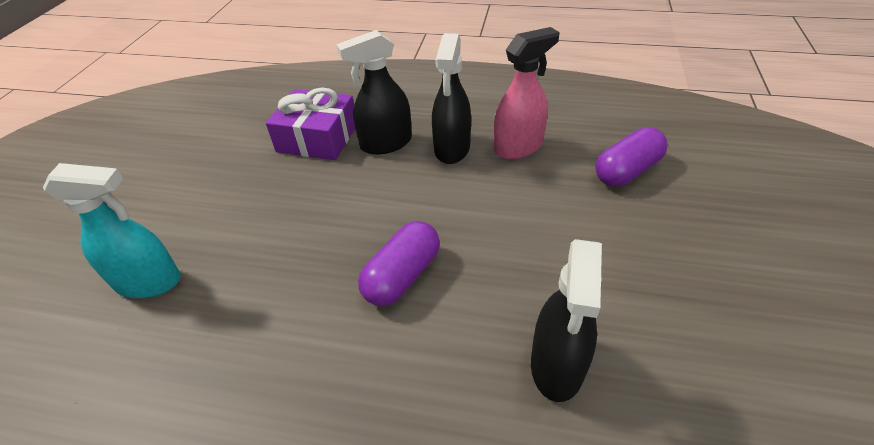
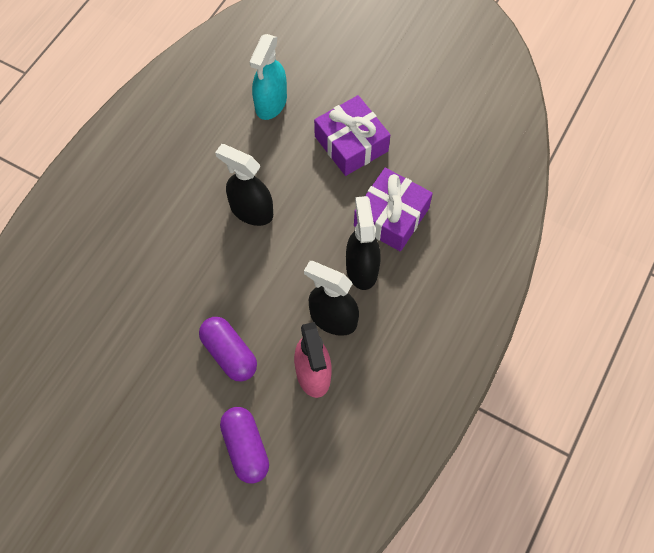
camera: 105 degrees right, 20 degrees up
(221, 187) = (351, 144): none -> purple gift
(402, 276) = (211, 246): purple capsule -> purple capsule (229, 354)
(557, 365) = (108, 310): black spray bottle -> black spray bottle (251, 211)

